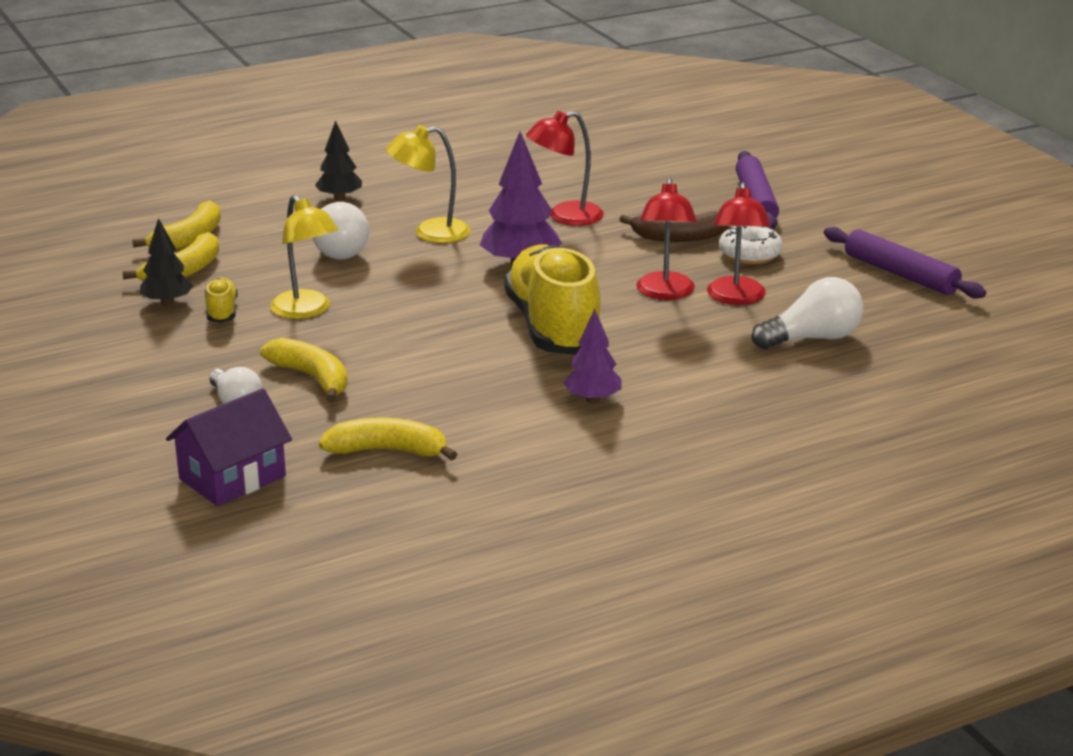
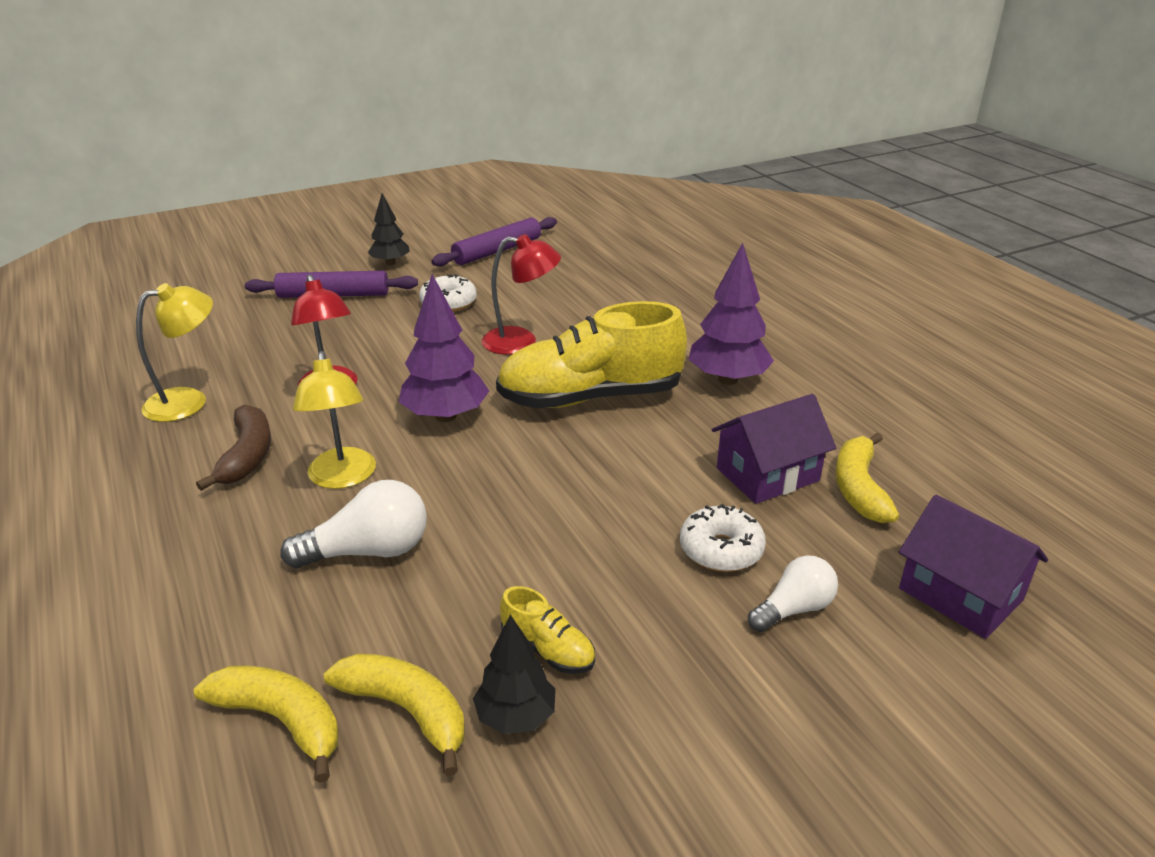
camera: 90 degrees left, 5 degrees up
(221, 311) = (548, 650): yellow shoe -> yellow shoe turned 135 degrees counterclockwise
(306, 311) = (549, 567): yellow lamp -> yellow lamp (188, 401)
(312, 378) = (721, 550): yellow banana -> white donut
(339, 198) = (195, 560): black tree -> black tree (390, 263)
(415, 407) = (767, 474): none -> purple house
(592, 399) = (727, 379): purple tree -> purple tree, size x1.60
(680, 237) = (403, 331): brown banana -> brown banana (247, 455)
(736, 298) = (534, 312): red lamp -> none
(812, 338) = (607, 287): white light bulb -> none

